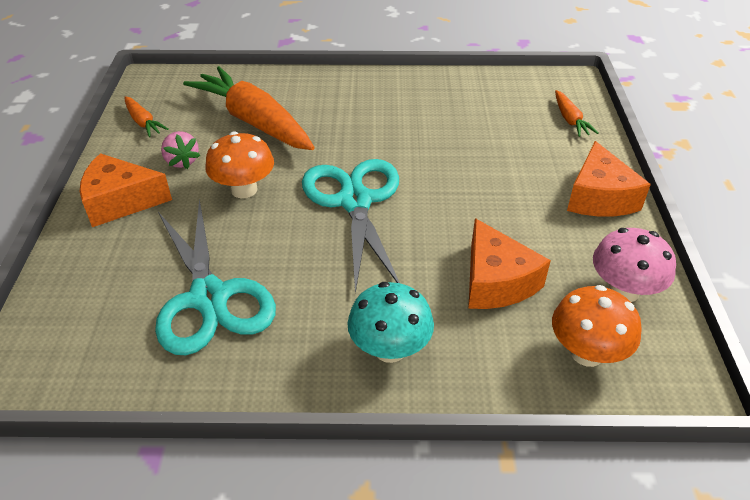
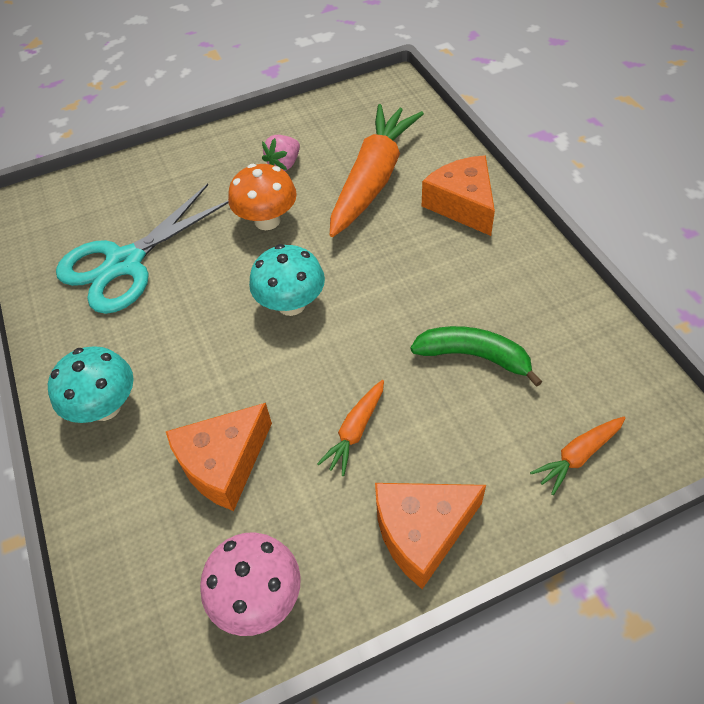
camera: 70 degrees right, 10 degrees up
(121, 201) = (214, 157): orange cheese -> orange cheese (462, 205)
(143, 122) = (324, 115): orange carrot -> orange carrot (355, 431)
(355, 201) = (291, 304): turquoise scissors -> turquoise mushroom
(469, 132) = (474, 356): none -> green banana
(586, 353) = (149, 578): orange mushroom -> none

